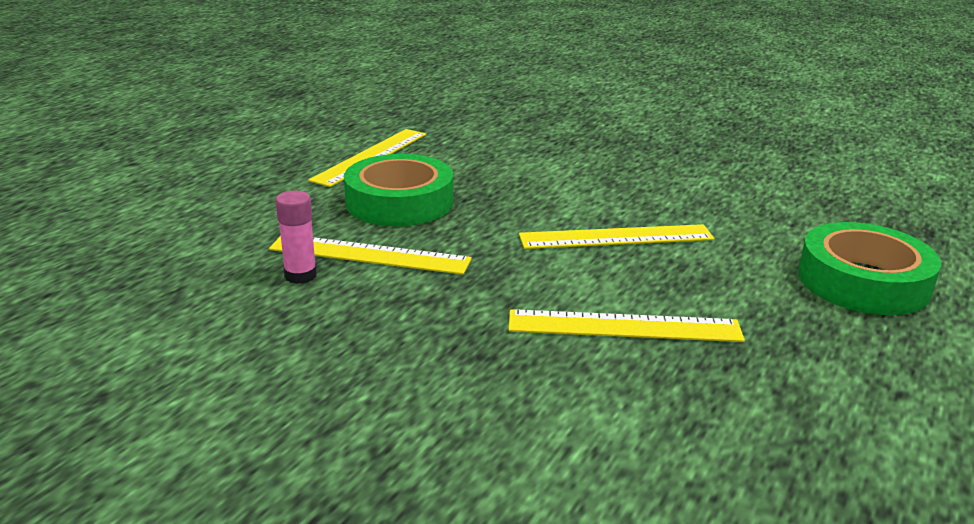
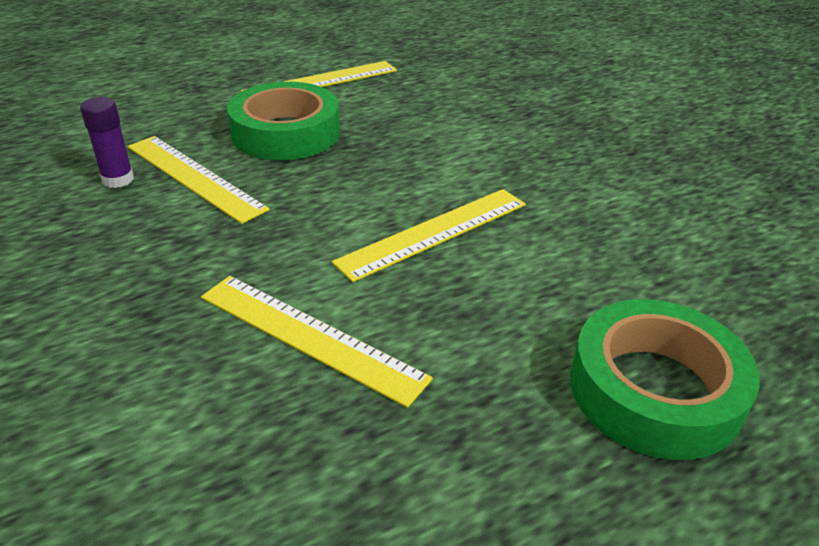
camera: 30 degrees right, 10 degrees up
(300, 275) = (118, 179): pink glue stick -> purple glue stick
(616, 237) = (434, 233): yellow ruler -> yellow ruler turned 60 degrees counterclockwise

